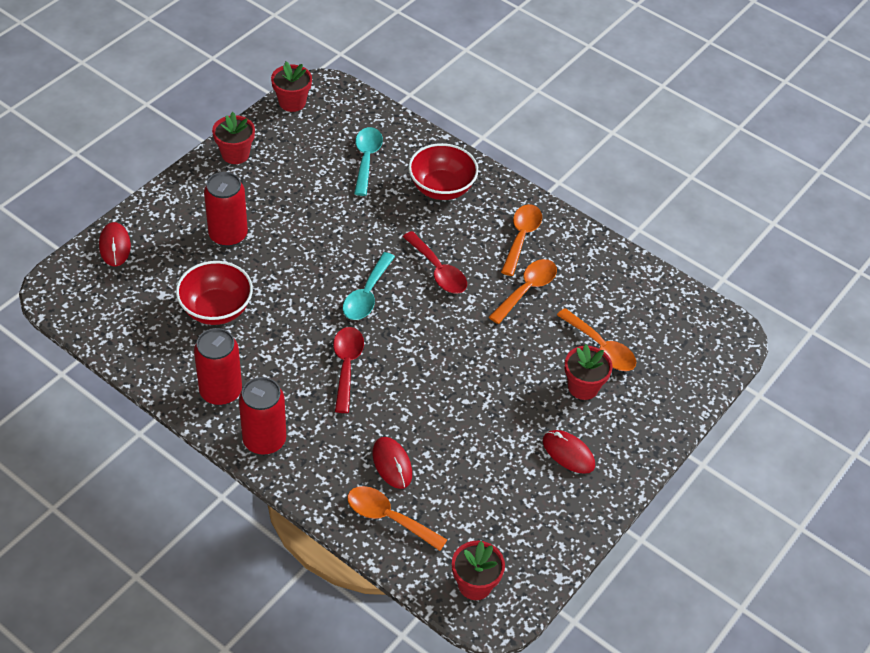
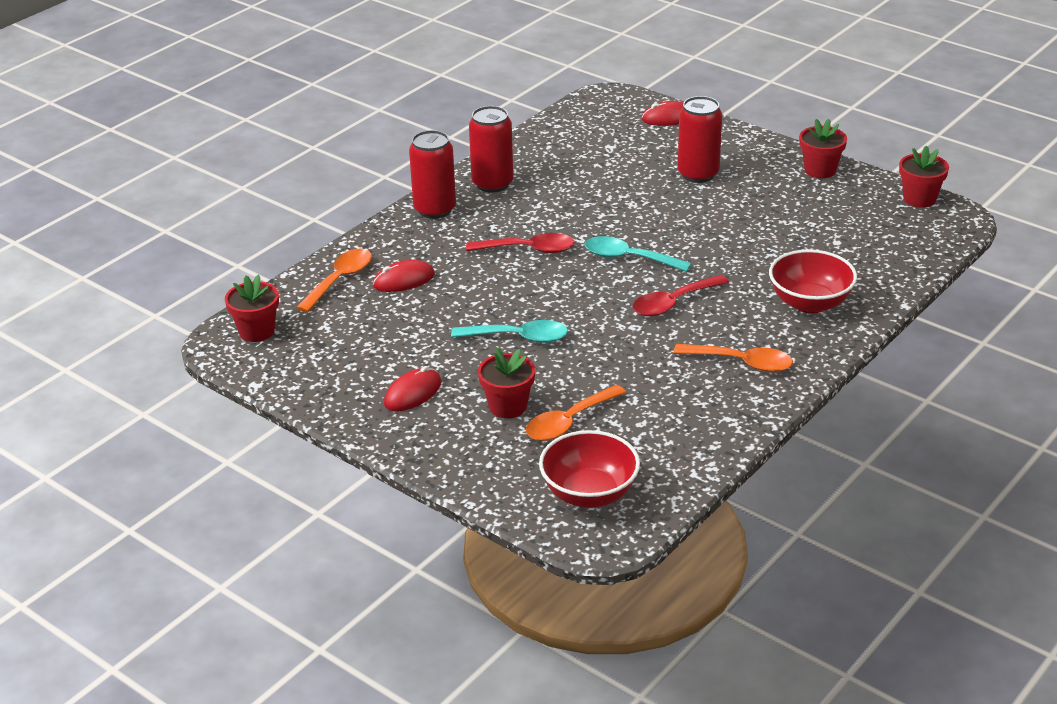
camera: 95 degrees right, 15 degrees down
(216, 309) = (595, 174): red bowl -> red bowl (589, 494)
(366, 159) = (841, 250): turquoise spoon -> turquoise spoon (518, 337)
(527, 290) = (654, 366): orange spoon -> none

